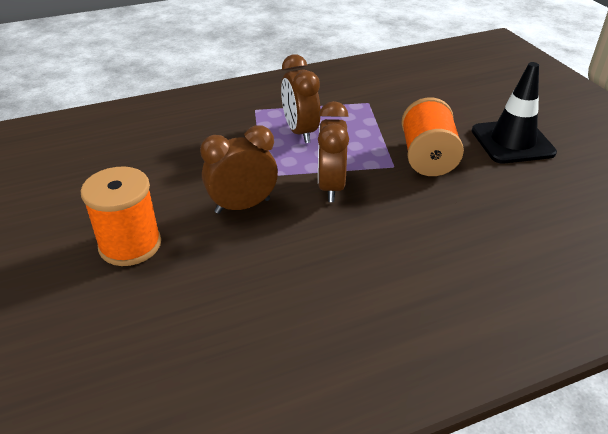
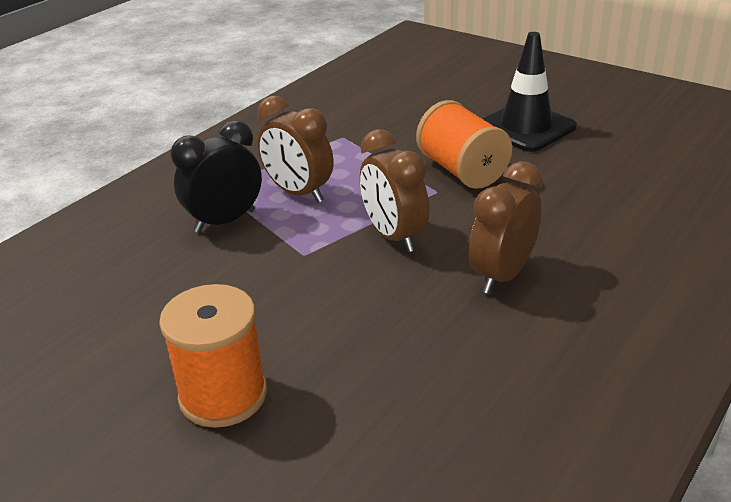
camera: 30 degrees left, 5 degrees down
(237, 134) = (224, 221): none -> black clock
(242, 206) = (316, 295): brown clock -> brown clock (502, 275)

